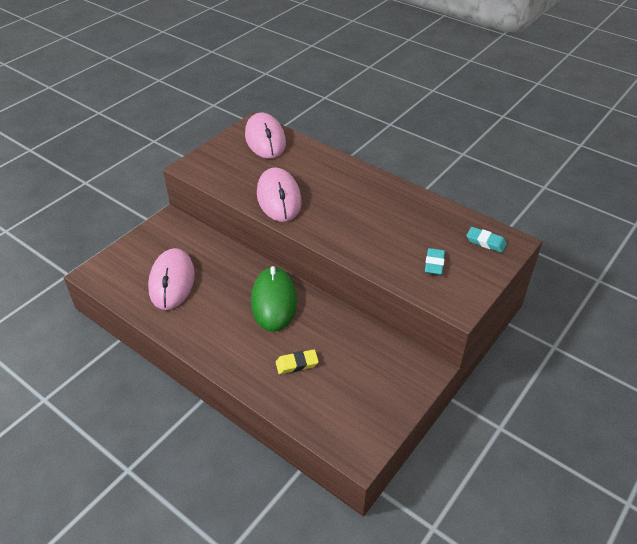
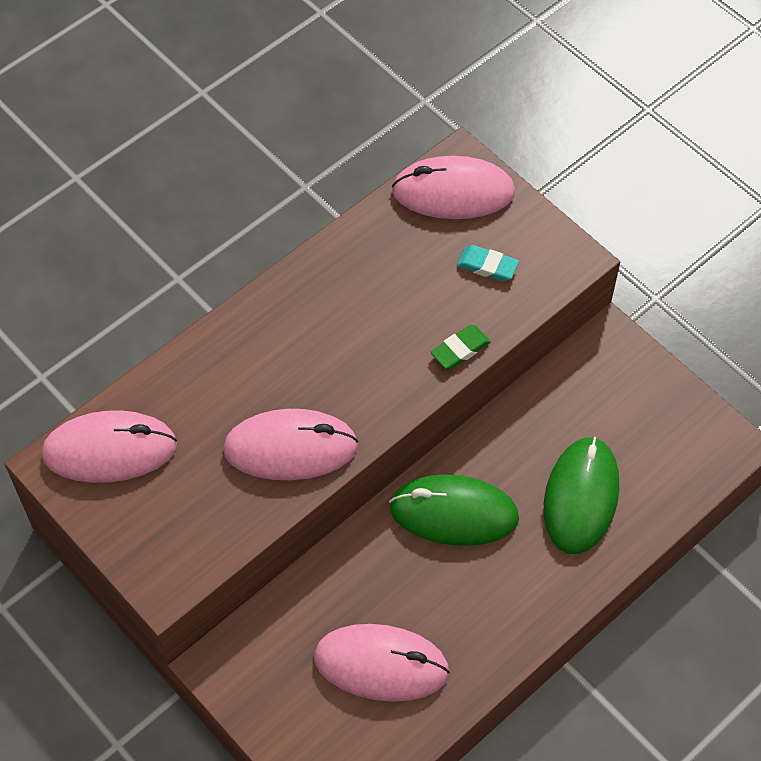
camera: 80 degrees left, 15 degrees up
(297, 364) = (581, 497): yellow eraser -> green mouse
(365, 258) = (460, 349): none -> green eraser
(485, 242) = (453, 192): turquoise eraser -> pink mouse

